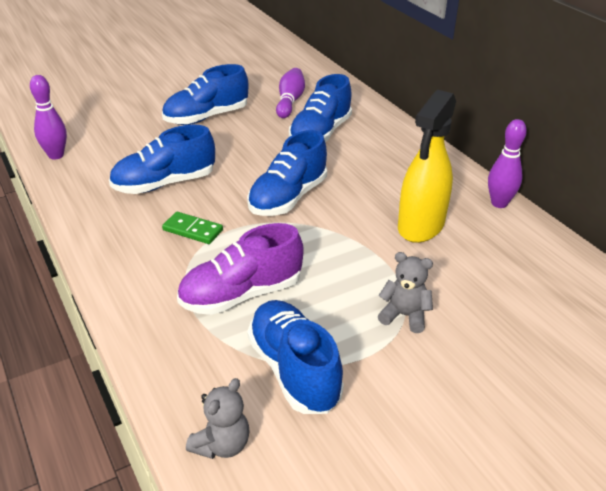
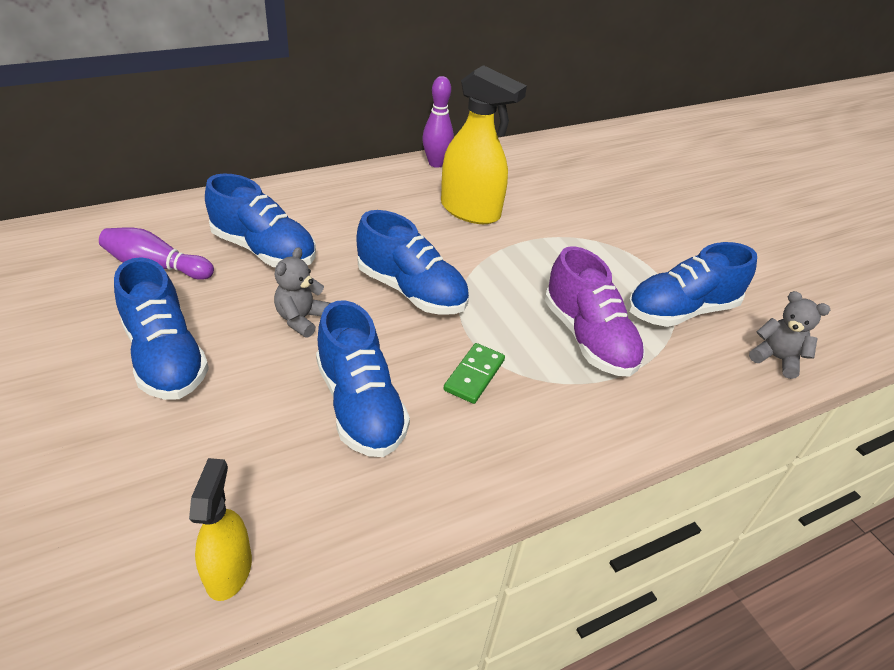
camera: 90 degrees left, 5 degrees up
(56, 155) = (229, 570): purple bowling pin -> yellow spray bottle
(404, 315) = (599, 241): grey teddy bear -> grey teddy bear (301, 319)

